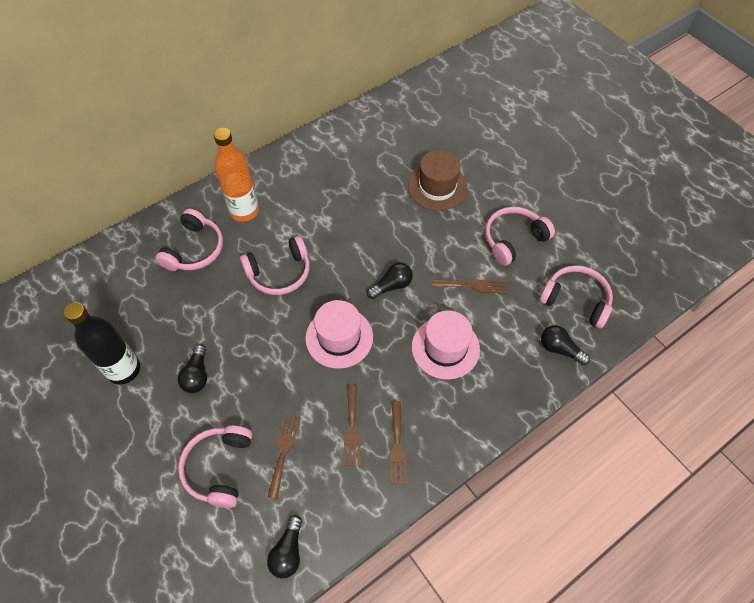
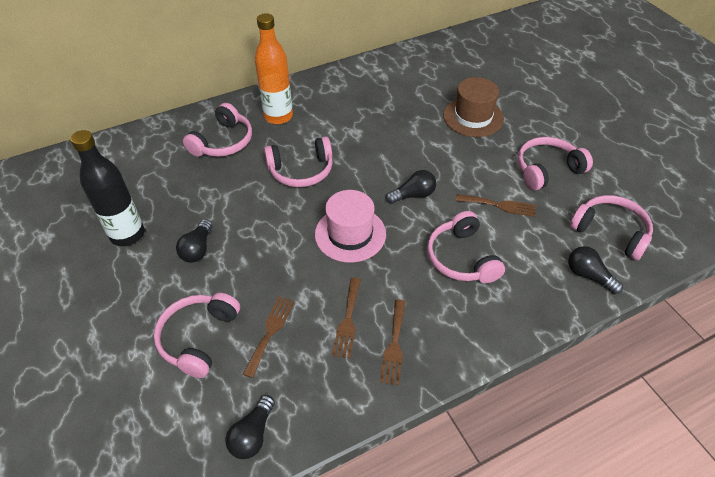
camera: 10 degrees right, 10 degrees down
(445, 348) = (461, 258): pink hat -> pink headphones

